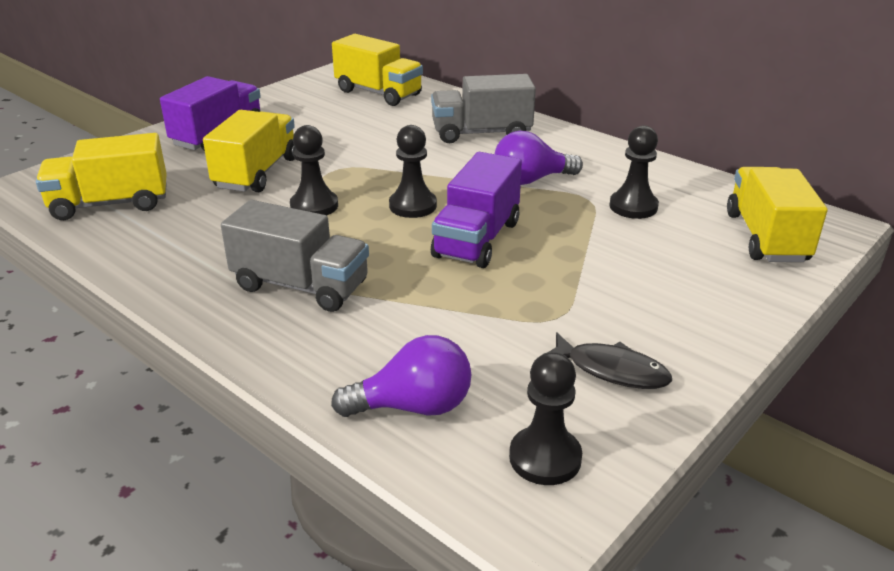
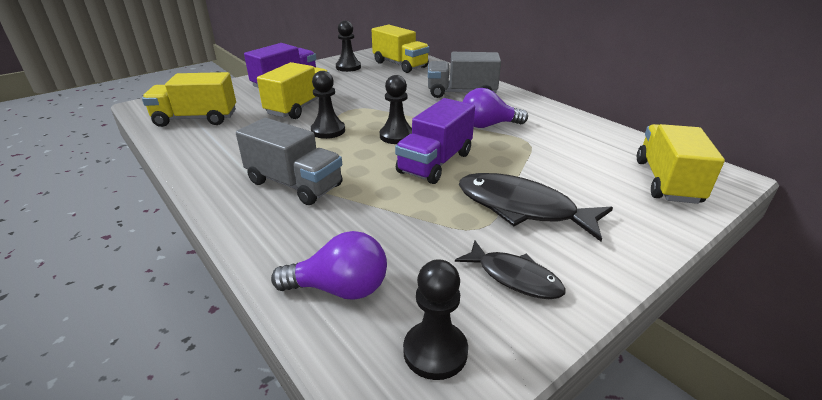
camera: 10 degrees right, 0 degrees up
(601, 288) = (522, 208): none -> black fish
(633, 206) = (561, 149): black pawn -> black pawn (348, 67)

